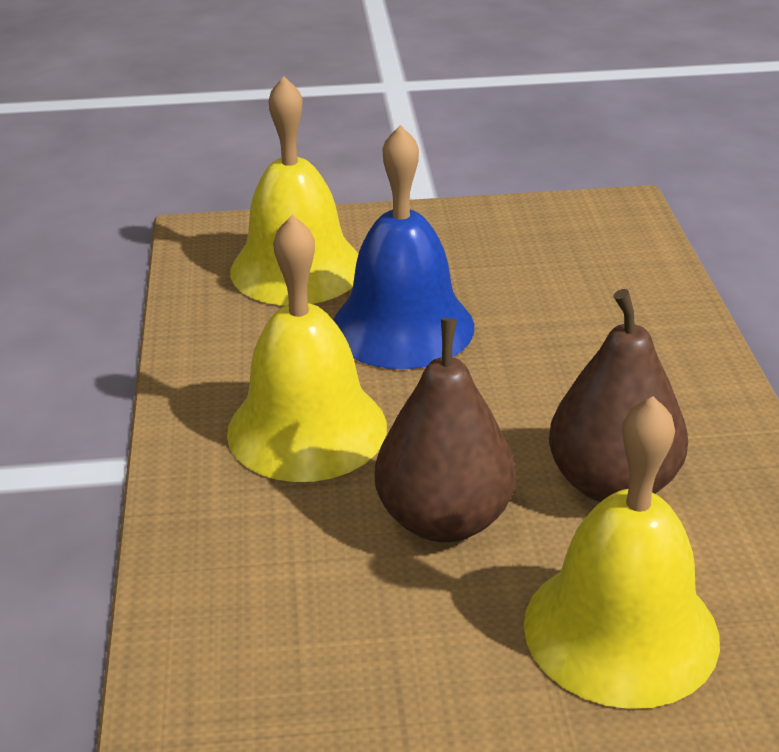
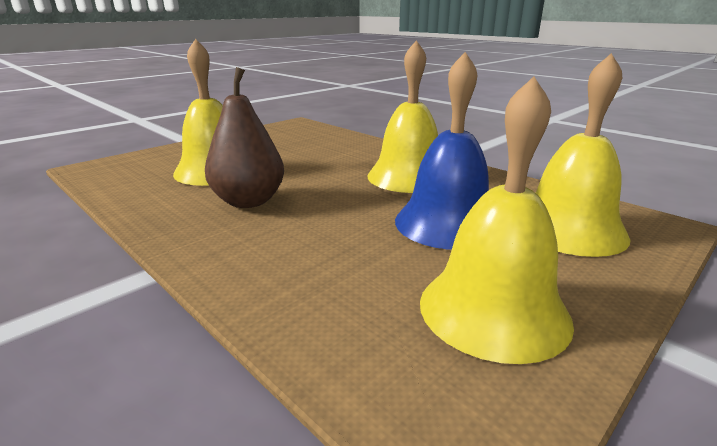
camera: 140 degrees right, 10 degrees down
(444, 519) = (312, 173): brown pear -> none
(503, 246) = (493, 310): none -> yellow bell

